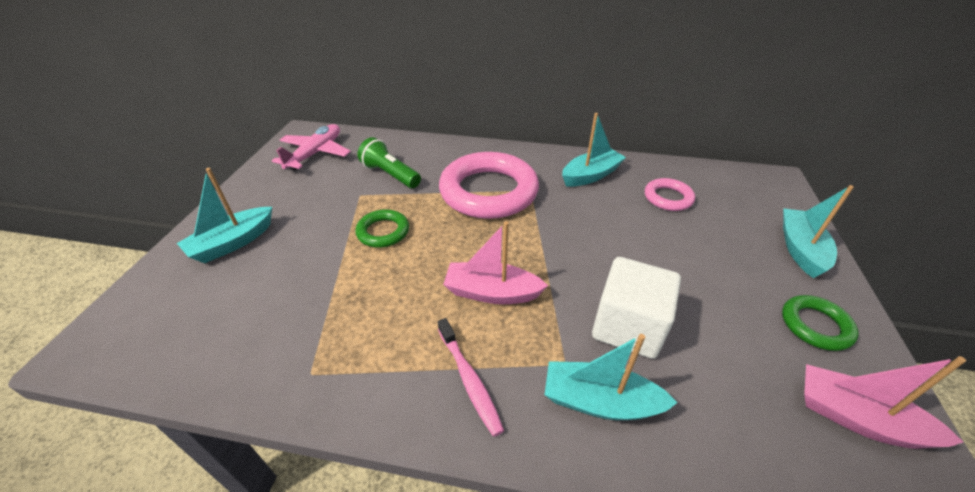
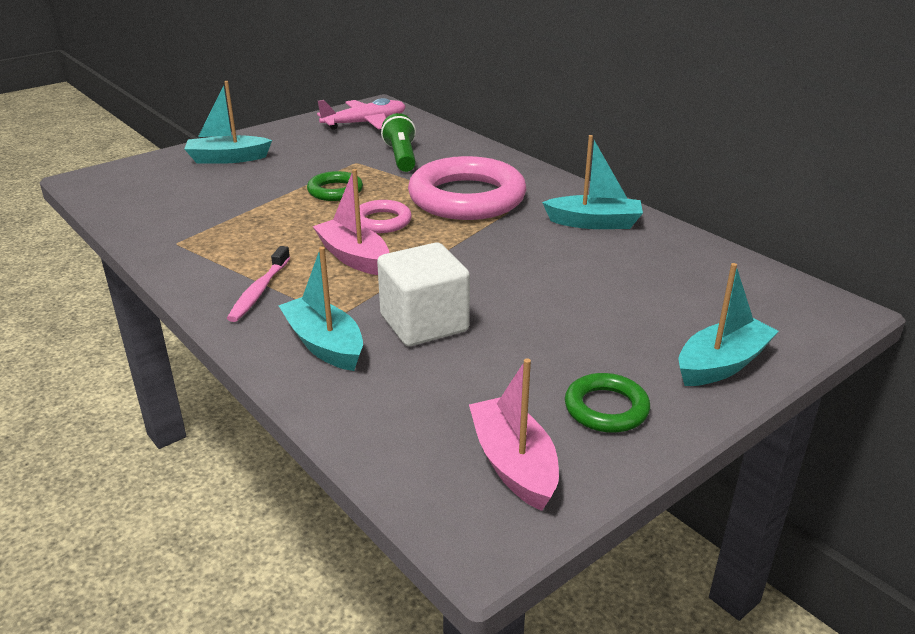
camera: 40 degrees right, 10 degrees down
(668, 198) = (647, 269): pink ring -> pink ring (382, 221)

